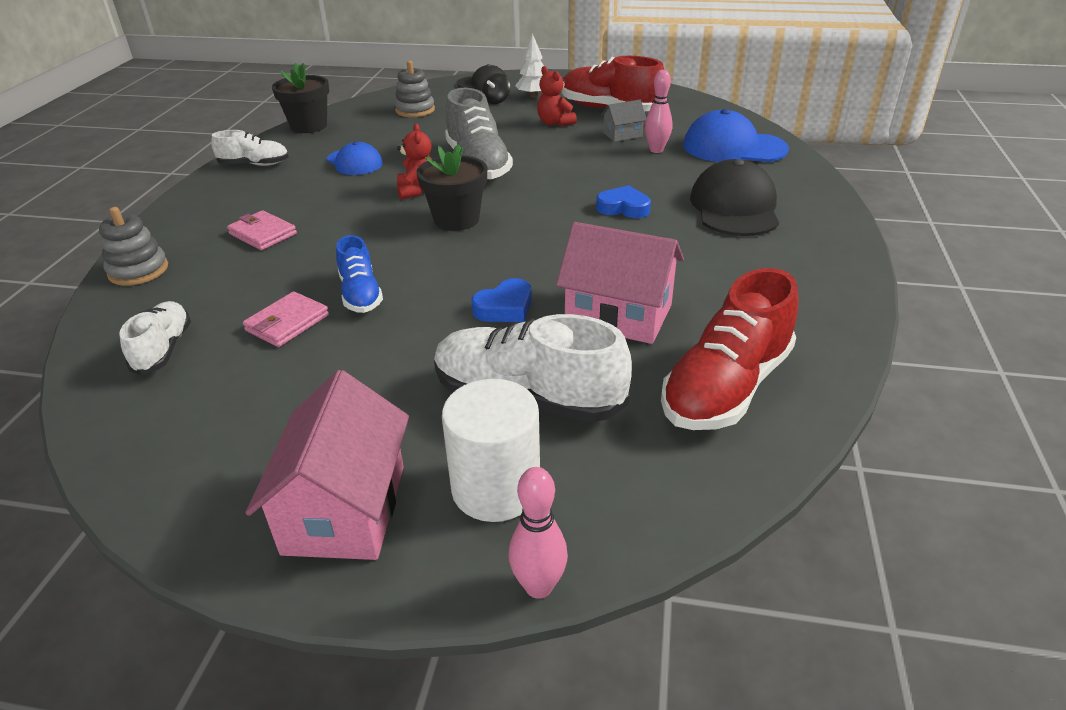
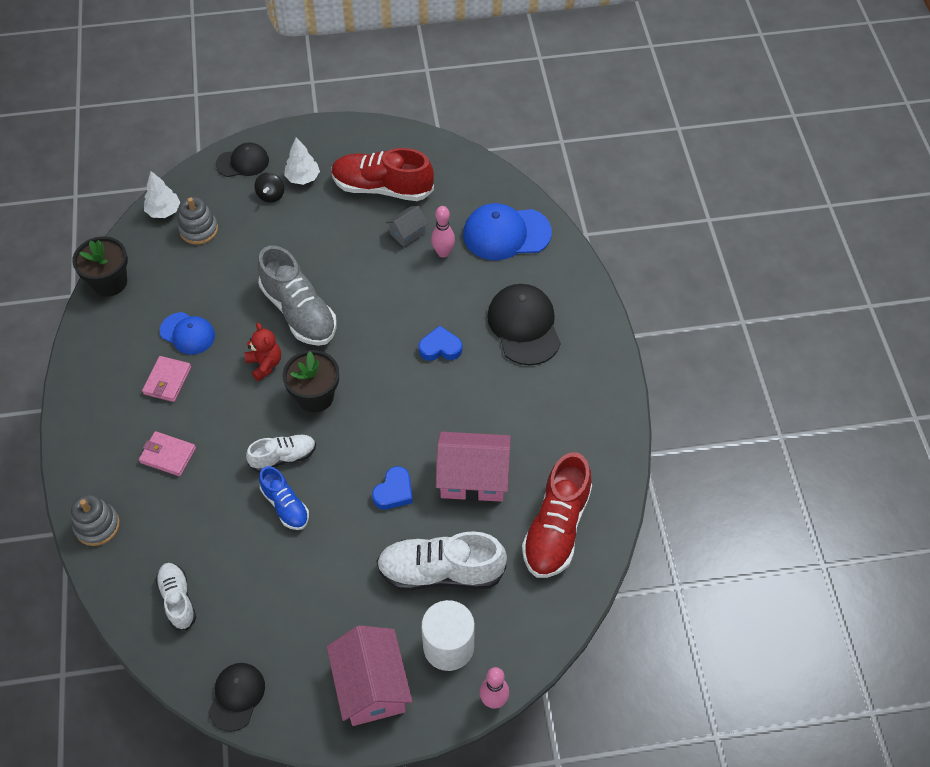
camera: 20 degrees left, 20 degrees up
(144, 468) = (237, 696): none -> black cap
(254, 164) = (97, 359): white shoe -> white shoe (283, 457)
(287, 323) = (249, 549): pink wallet -> pink wallet (167, 380)
(391, 98) = (164, 211): none -> white tree
(555, 123) = (341, 225): red teddy bear -> none

